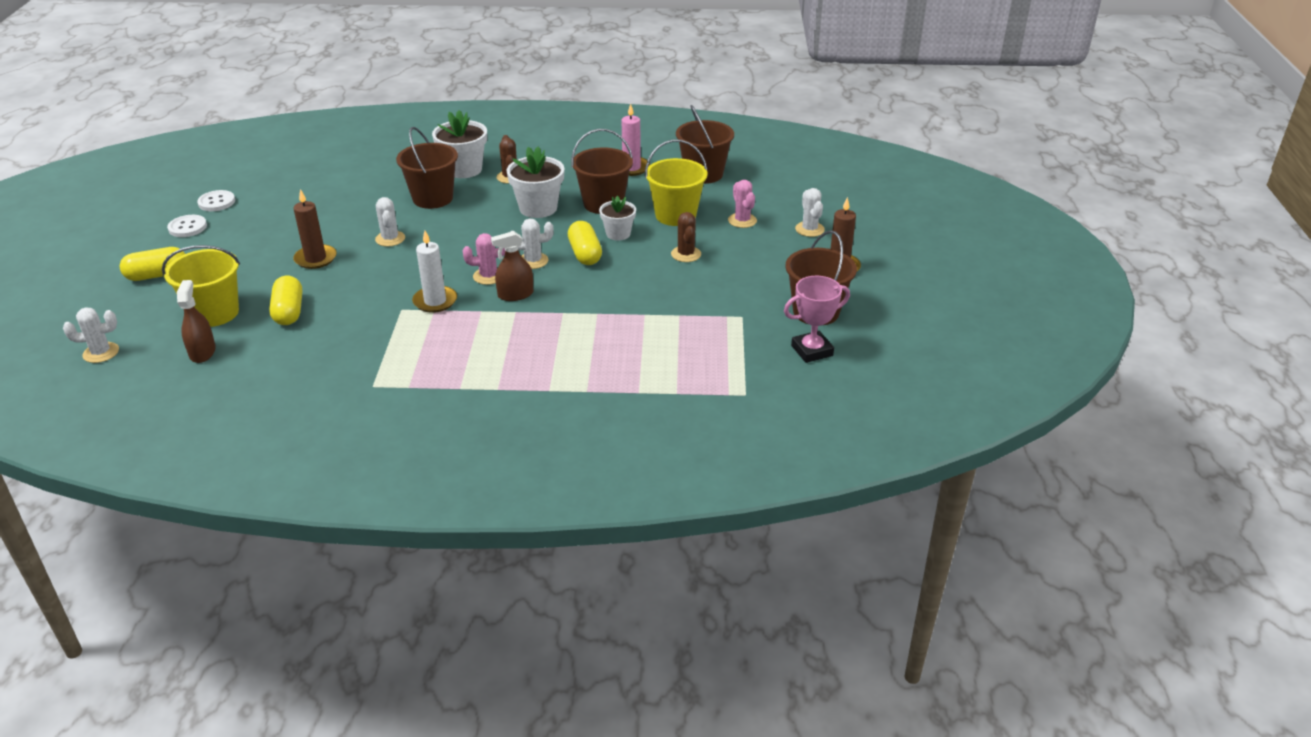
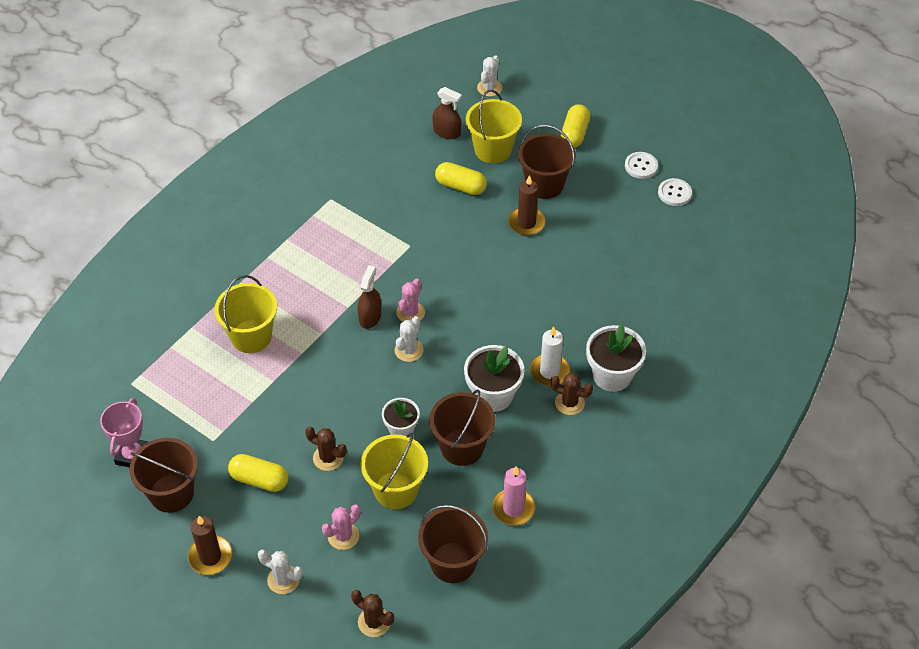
camera: 125 degrees right, 15 degrees up
(390, 239) = (521, 276): white cactus -> none
(433, 198) = (571, 330): brown bucket -> brown bucket (544, 184)
(435, 301) = (403, 267): white candle -> white candle (549, 371)
(585, 254) = (389, 389): yellow capsule -> yellow capsule (259, 480)
(609, 350) = (251, 336): none -> yellow bucket
(742, 220) = (343, 536): pink cactus -> pink cactus turned 60 degrees counterclockwise
(787, 184) = (374, 622): none -> brown cactus

